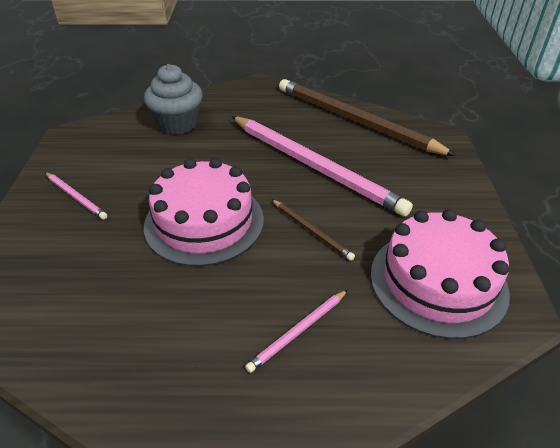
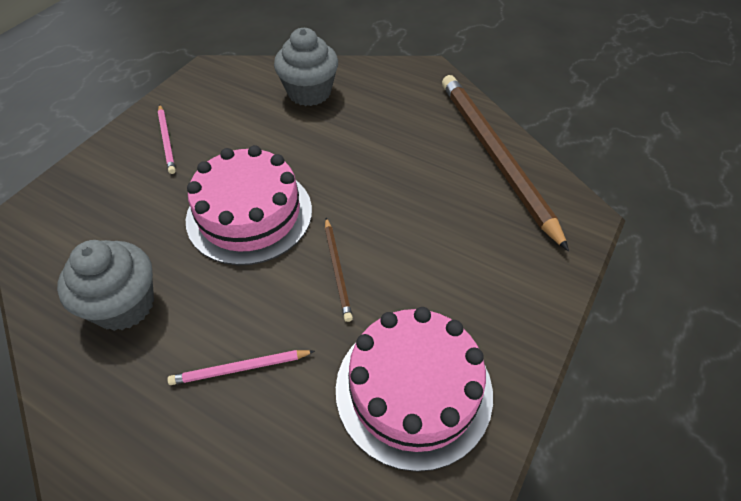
camera: 30 degrees right, 10 degrees up
(148, 335) = (124, 305): none -> grey cupcake
(314, 166) = (402, 196): pink pencil -> none

